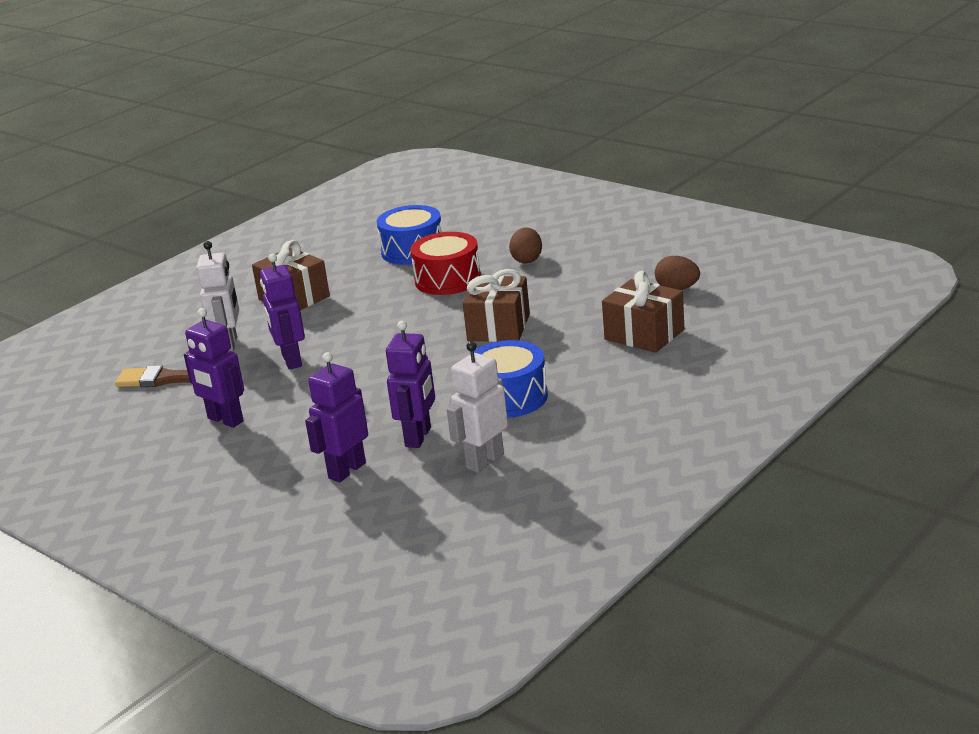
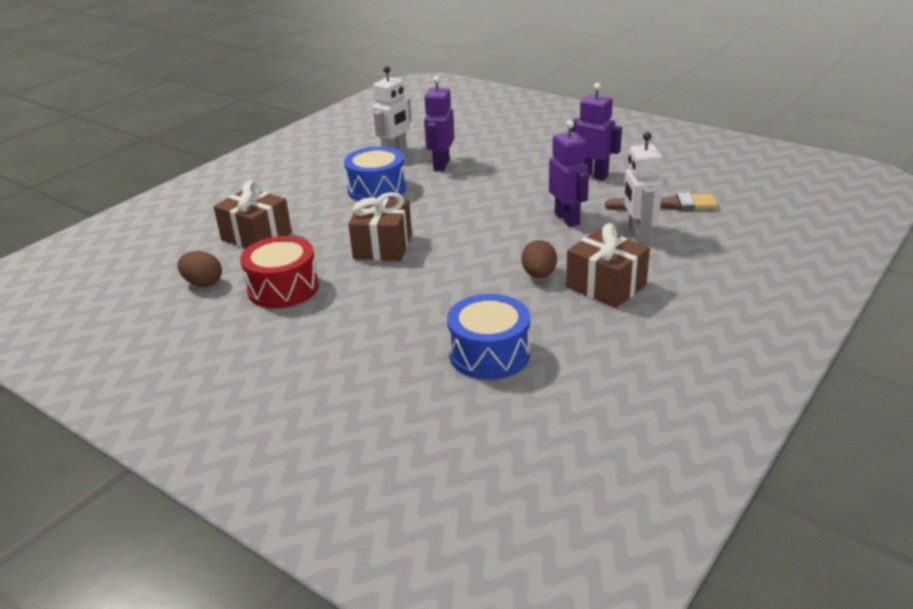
camera: 175 degrees right, 5 degrees up
(346, 470) = (485, 148): purple robot -> none
(448, 280) = (438, 305): red drum -> red drum (283, 288)
(527, 260) = (347, 331): brown egg -> brown egg (539, 275)

